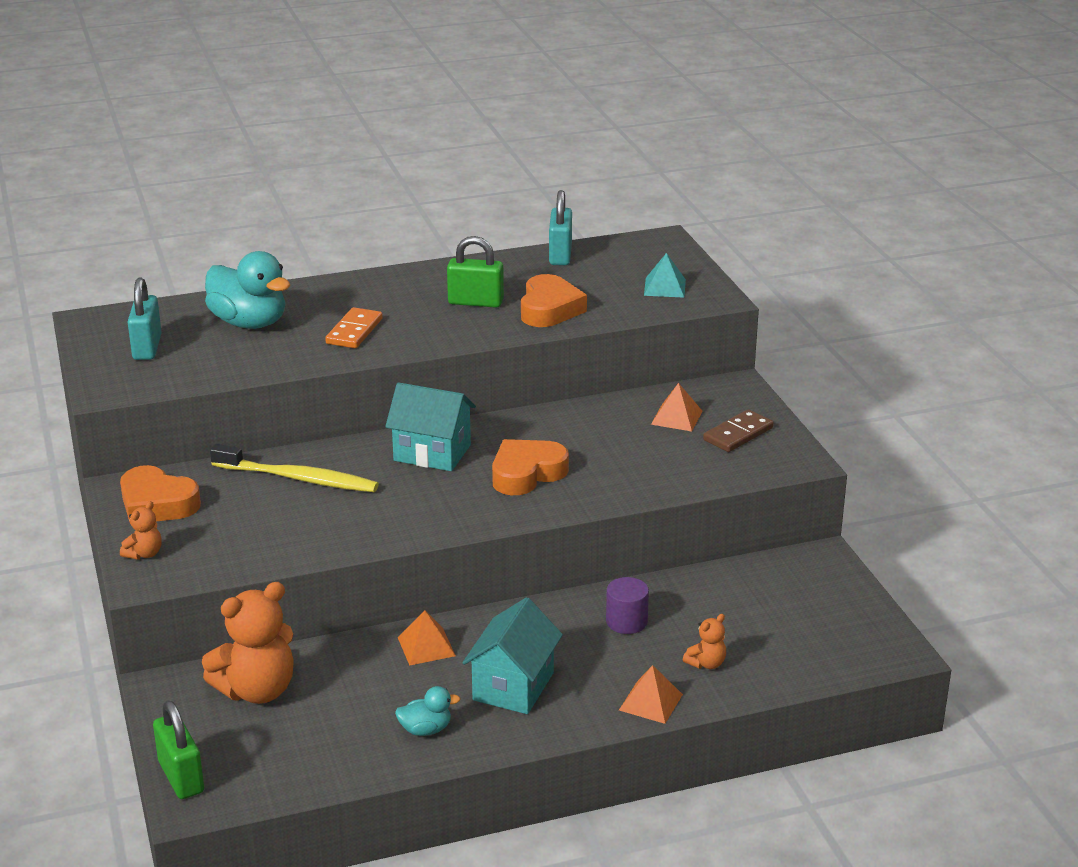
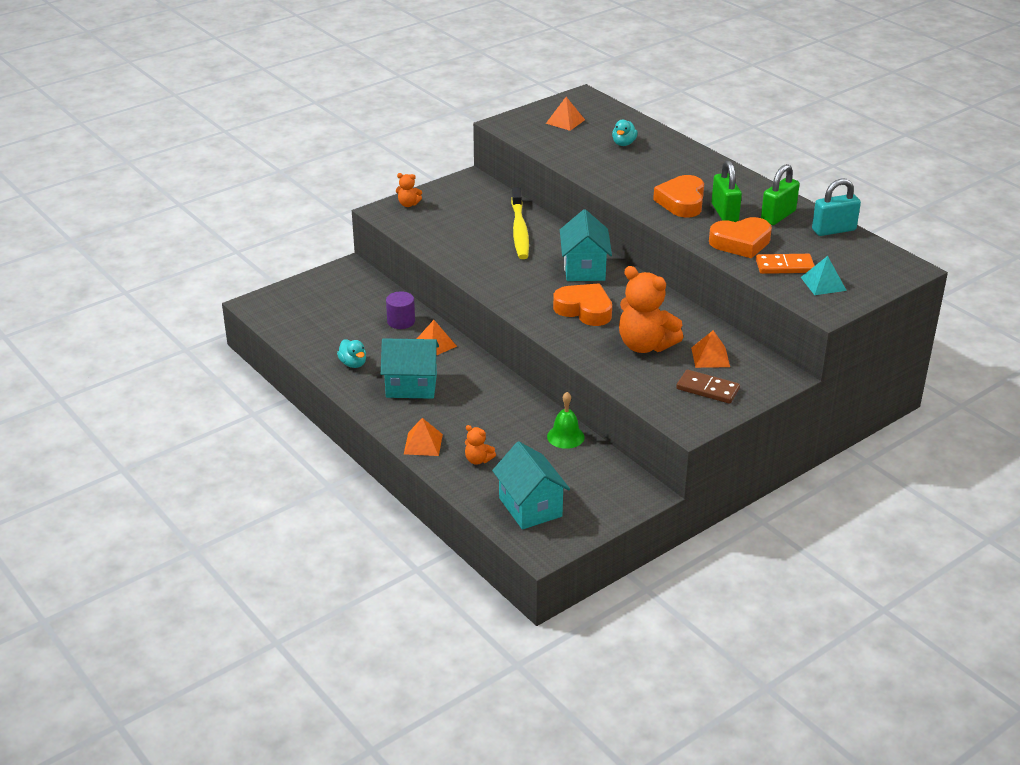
camera: 70 degrees right, 5 degrees up
(147, 347) = (565, 121): turquoise padlock -> orange pyramid
(157, 504) = (461, 194): orange heart -> orange heart (682, 202)
(181, 777) = (276, 295): green padlock -> green padlock (778, 216)
(249, 323) = (623, 143): turquoise duck -> turquoise duck, size x0.49
(257, 690) = (361, 298): orange teddy bear -> orange teddy bear (645, 345)
(354, 331) = (643, 180): orange domino -> orange domino (784, 266)
(626, 621) = (506, 417): purple cylinder -> purple cylinder (401, 321)
(690, 586) = (565, 436): none -> green bell
(817, 643) = (530, 507): none -> turquoise house

